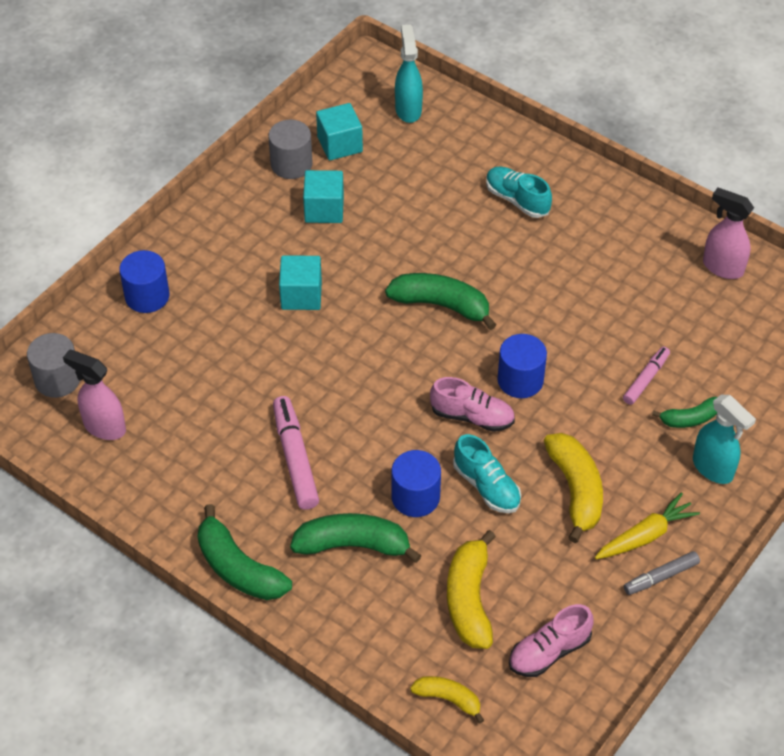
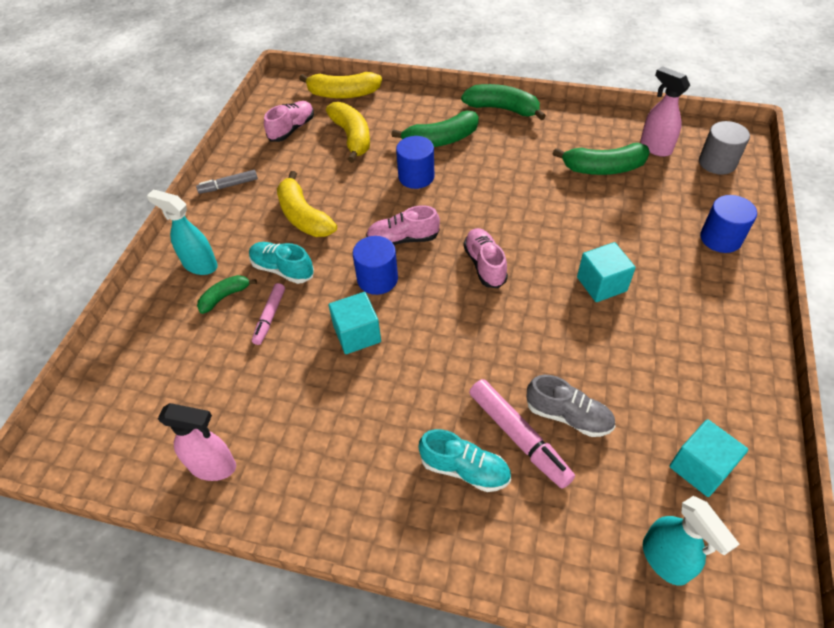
camera: 160 degrees right, 0 degrees up
(104, 427) = (655, 147): pink spray bottle -> pink spray bottle turned 135 degrees counterclockwise
(291, 164) = (726, 418): grey cylinder -> none
(295, 458) = (513, 172): pink marker -> pink marker (519, 437)
(324, 209) = (650, 376): turquoise cube -> turquoise cube (357, 334)
(401, 355) = (484, 265): none -> pink shoe
(412, 206) = (568, 416): none -> grey shoe
(441, 305) = (477, 319): green banana -> green banana (603, 168)
(448, 699) = (343, 94): yellow banana -> yellow banana, size x1.72
(486, 486) = (370, 198): turquoise shoe -> turquoise shoe (282, 269)
(645, 535) = (244, 205): yellow carrot -> none
(661, 577) = (228, 186): grey marker -> grey marker turned 150 degrees counterclockwise

